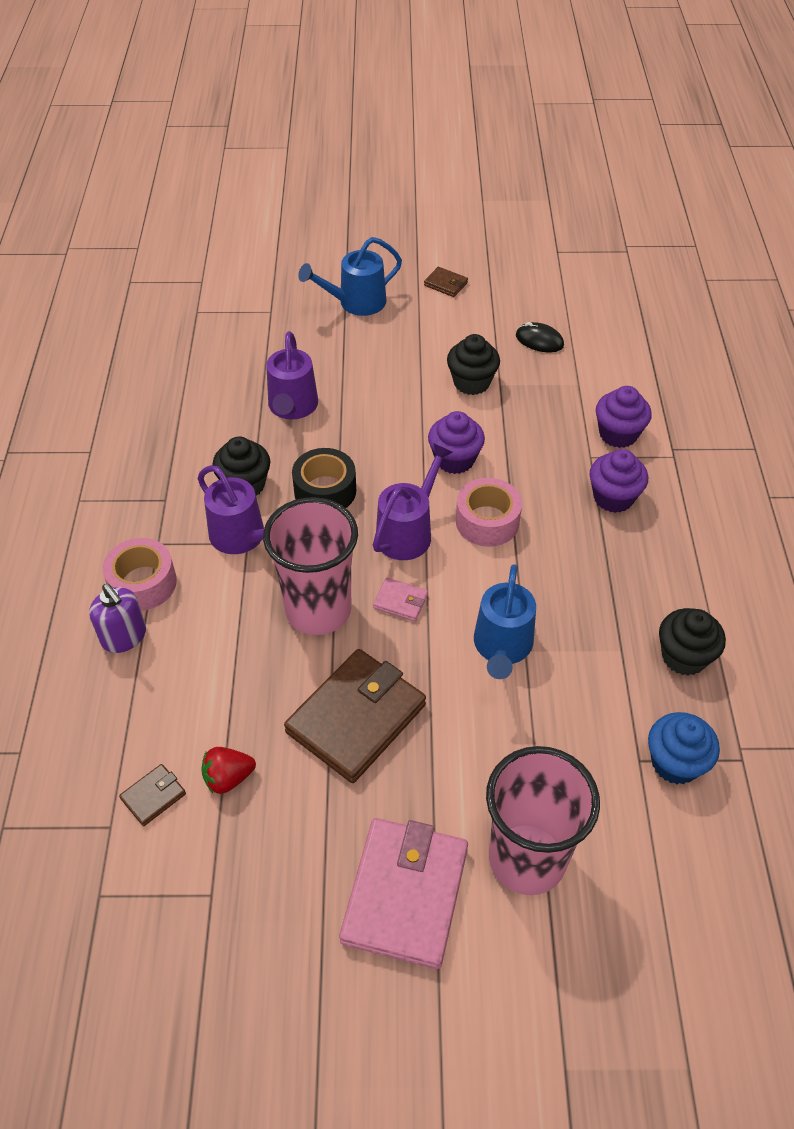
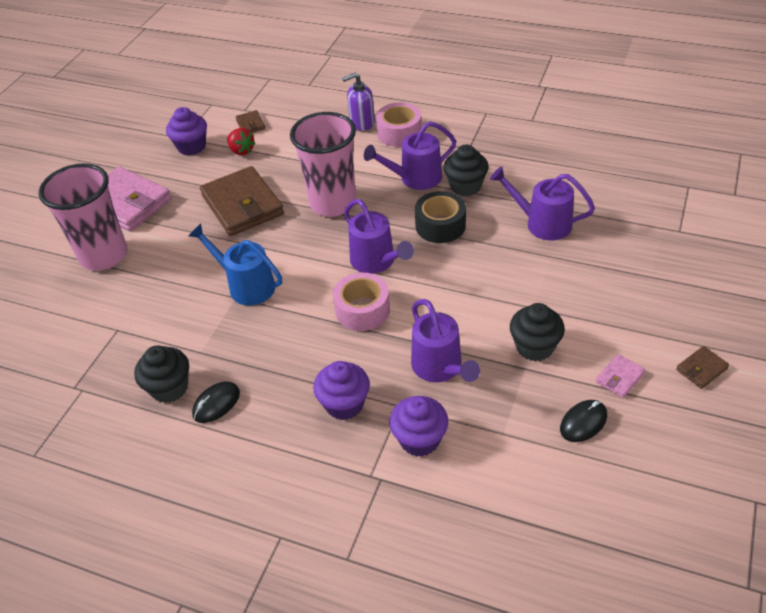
camera: 115 degrees right, 5 degrees down
(228, 778) = (241, 151): red strawberry -> red strawberry turned 135 degrees clockwise
(356, 303) = (681, 290): blue watering can -> none
(400, 601) = (316, 243): pink wallet -> pink wallet (619, 378)
(454, 460) = (439, 308): purple cupcake -> purple cupcake (191, 147)
(531, 440) = (440, 368): none -> purple watering can
(675, 762) = (101, 348): blue cupcake -> none
(676, 603) = (216, 404): none -> black mouse

